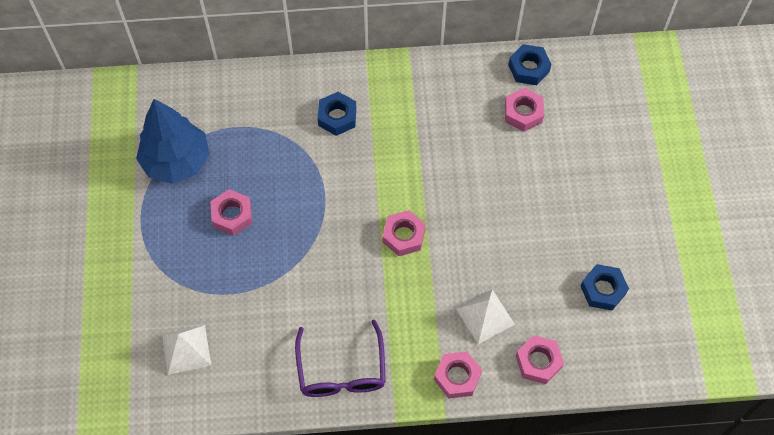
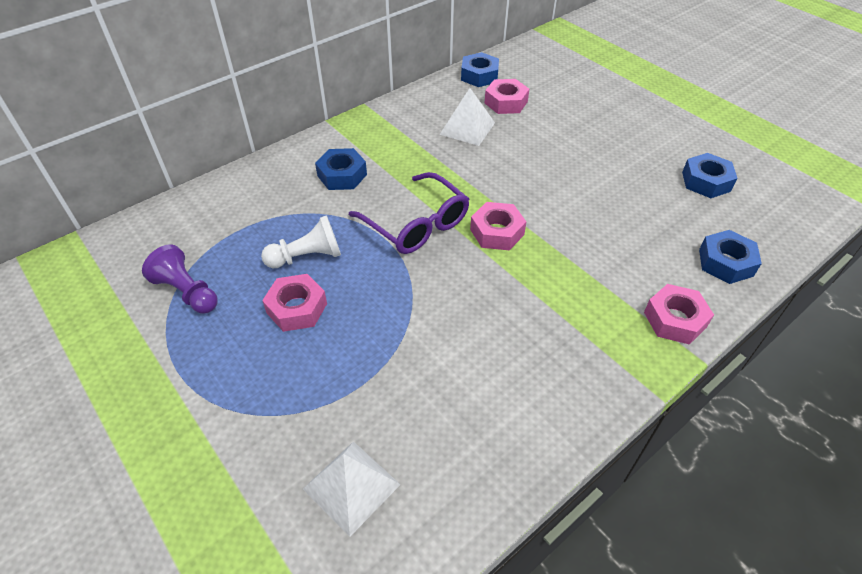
camera: 35 degrees left, 15 degrees down
(176, 161) = (187, 292): blue tree -> purple pawn
(264, 178) = (307, 257): none -> white pawn
(341, 370) = (558, 388): purple glasses -> purple glasses (416, 224)
(485, 316) = (639, 254): white pyramid -> white pyramid (467, 128)
(538, 362) = (725, 262): pink nut -> blue nut

